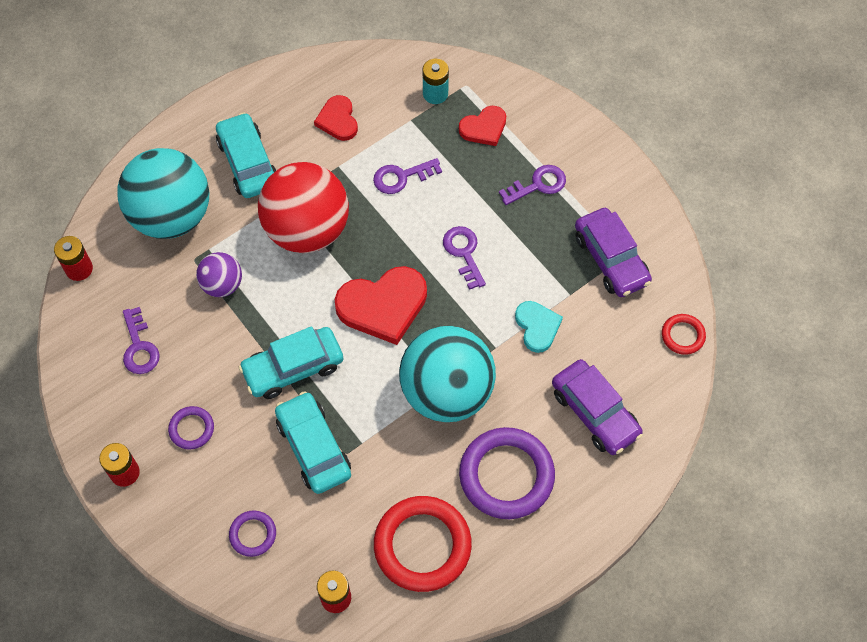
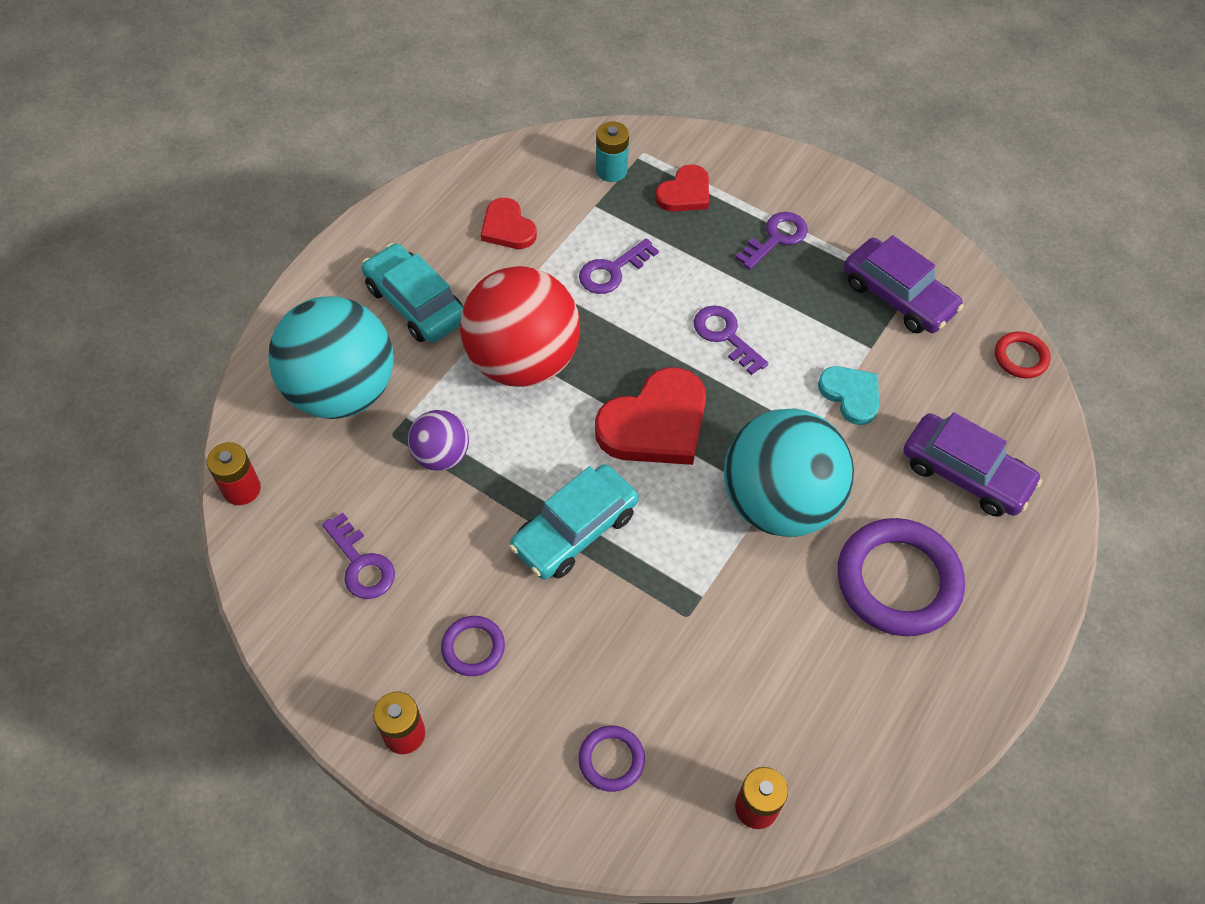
camera: 20 degrees left, 5 degrees down
(314, 447) = (643, 621): turquoise car -> none
(422, 545) = (836, 701): red ring -> none

